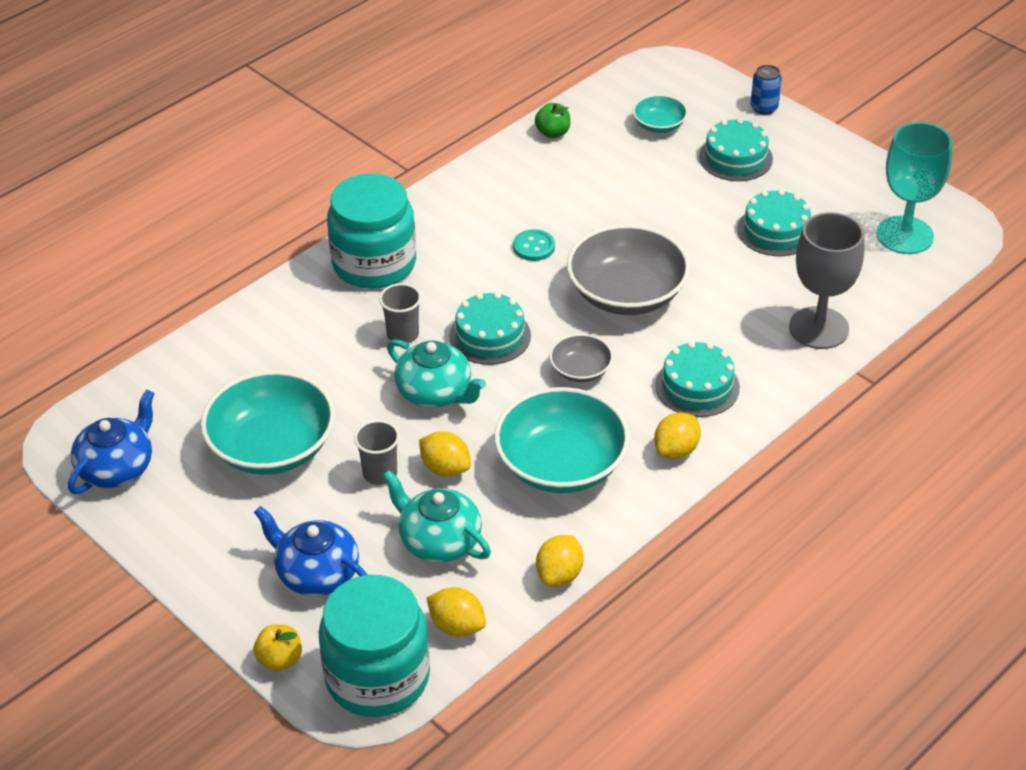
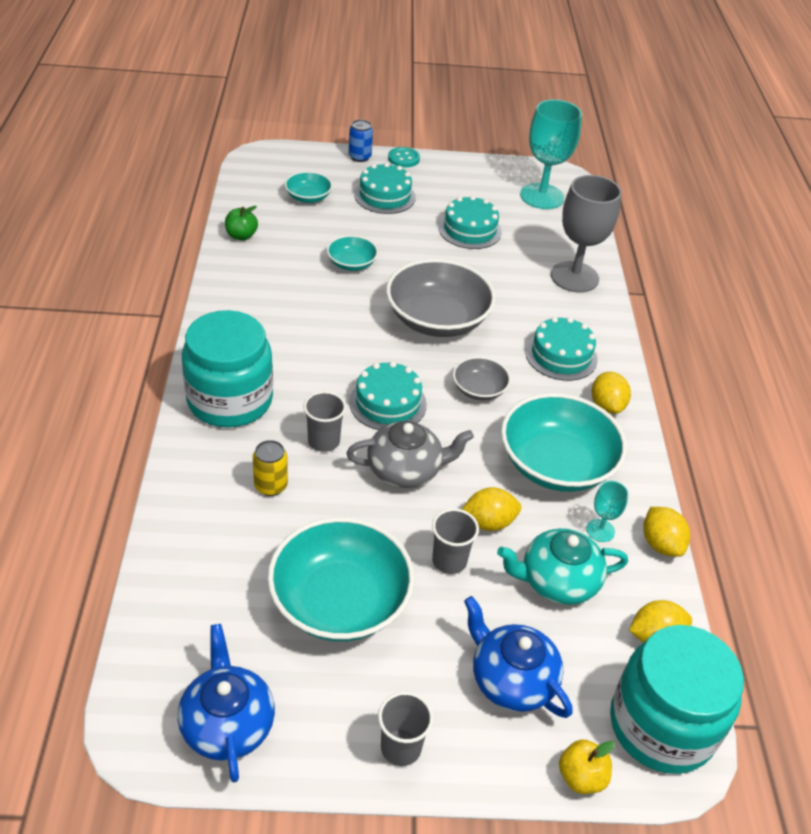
camera: 50 degrees left, 0 degrees up
(195, 556) = (401, 748): none -> grey cup
(316, 573) = (511, 679): blue teapot -> blue teapot turned 60 degrees clockwise
(325, 342) = (271, 485): none -> yellow can
(435, 392) = (405, 470): turquoise teapot -> grey teapot
(525, 532) = (600, 530): none -> turquoise goblet
(534, 247) = (333, 322): turquoise button -> turquoise button (403, 158)
(617, 205) = (351, 263): none -> turquoise bowl

